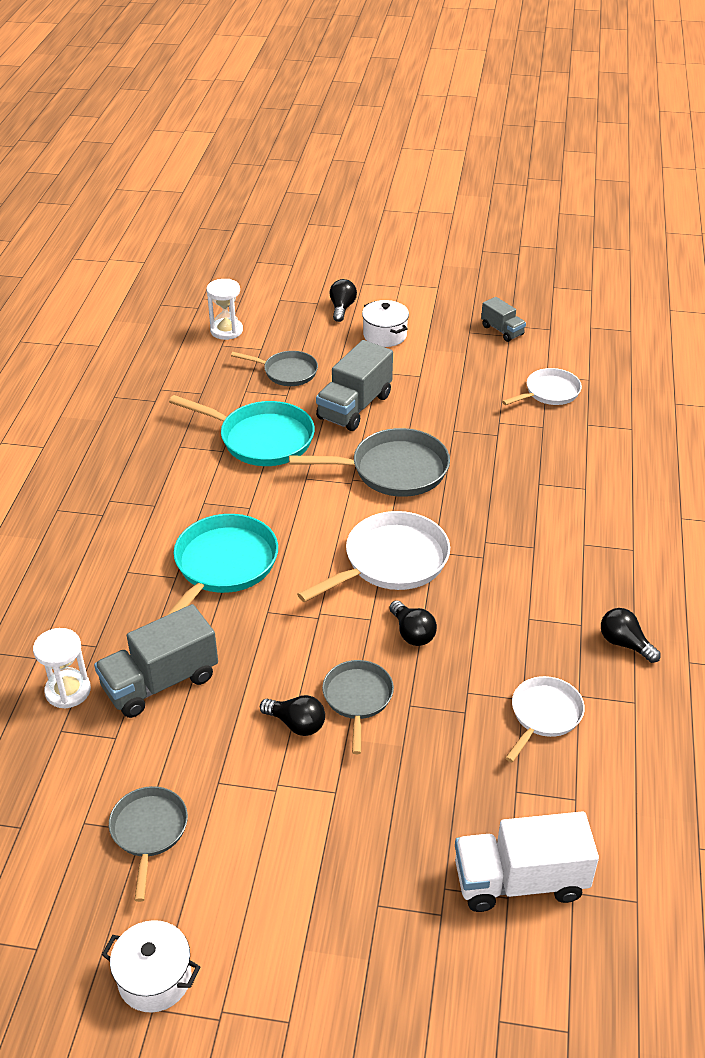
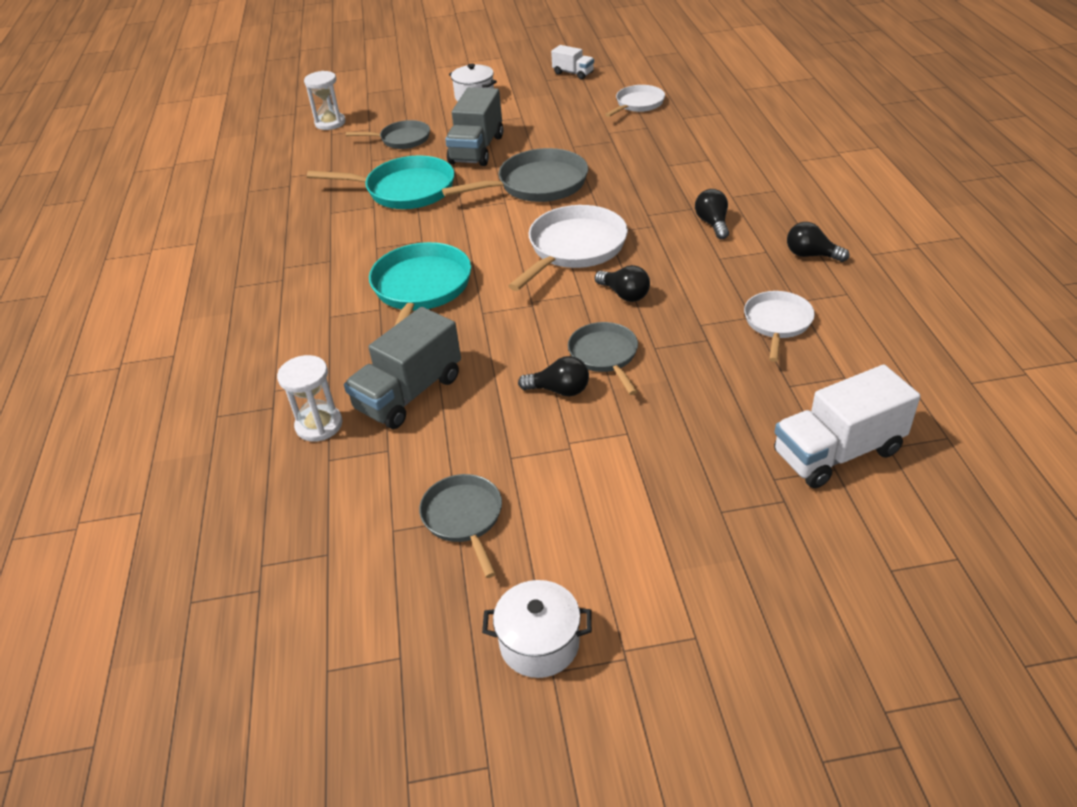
camera: 15 degrees left, 0 degrees up
(342, 308) = (426, 87): black light bulb -> black light bulb (712, 224)
(502, 330) = (573, 73): grey truck -> white truck

